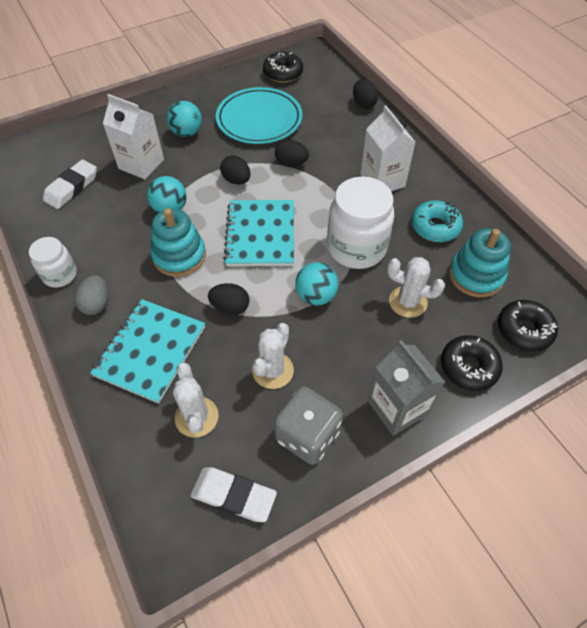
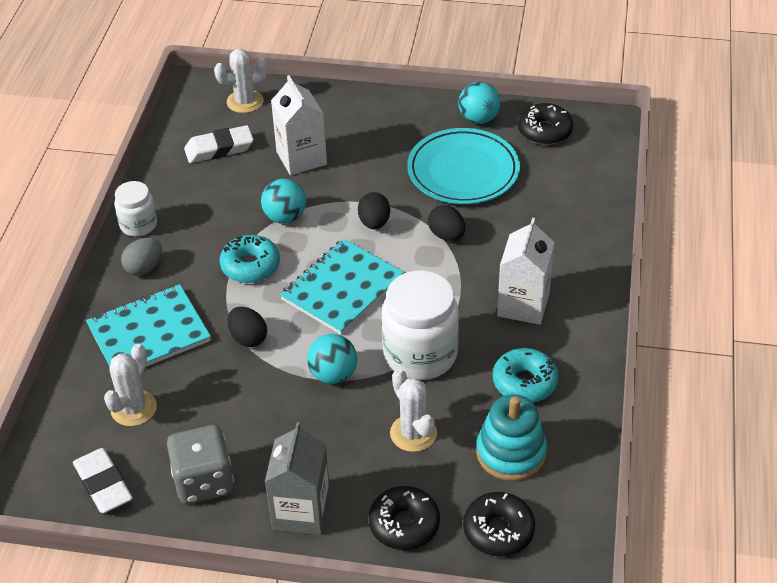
camera: 40 degrees right, 10 degrees down
(179, 256) = (250, 266): turquoise stacking toy -> turquoise donut
(187, 133) = (375, 148): turquoise ball -> turquoise ball (478, 119)
(273, 370) = (229, 412): white cactus -> white cactus (245, 101)
(363, 104) = (598, 211): black egg -> none

